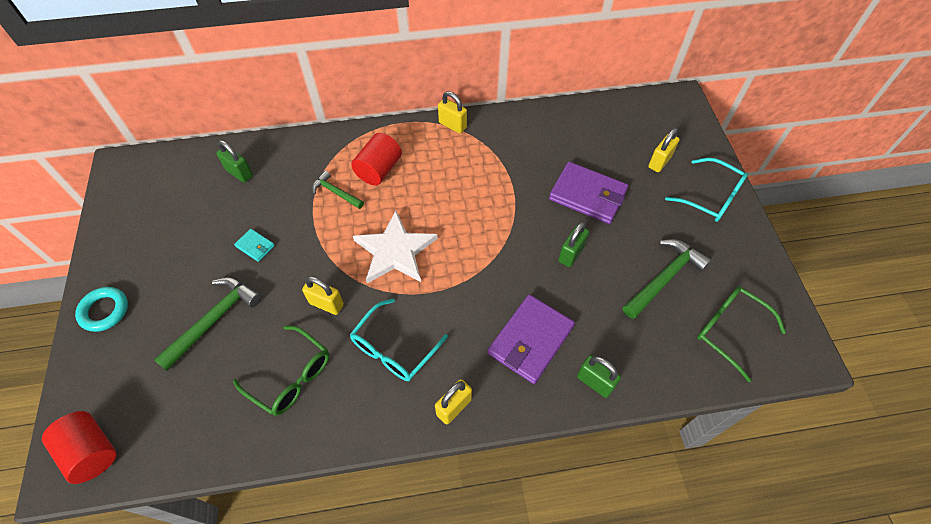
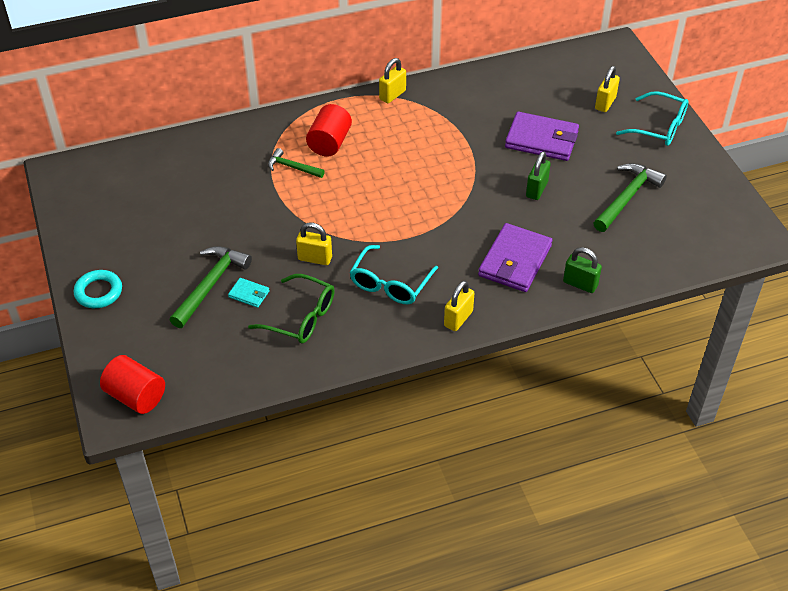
camera: 10 degrees left, 10 degrees down
(239, 173) = (187, 162): green padlock -> none
(255, 246) = (228, 222): turquoise wallet -> turquoise wallet (249, 294)
(395, 251) = (367, 208): white star -> none
(452, 125) = (392, 95): yellow padlock -> yellow padlock turned 75 degrees counterclockwise
(730, 331) = (693, 230): green glasses -> none

